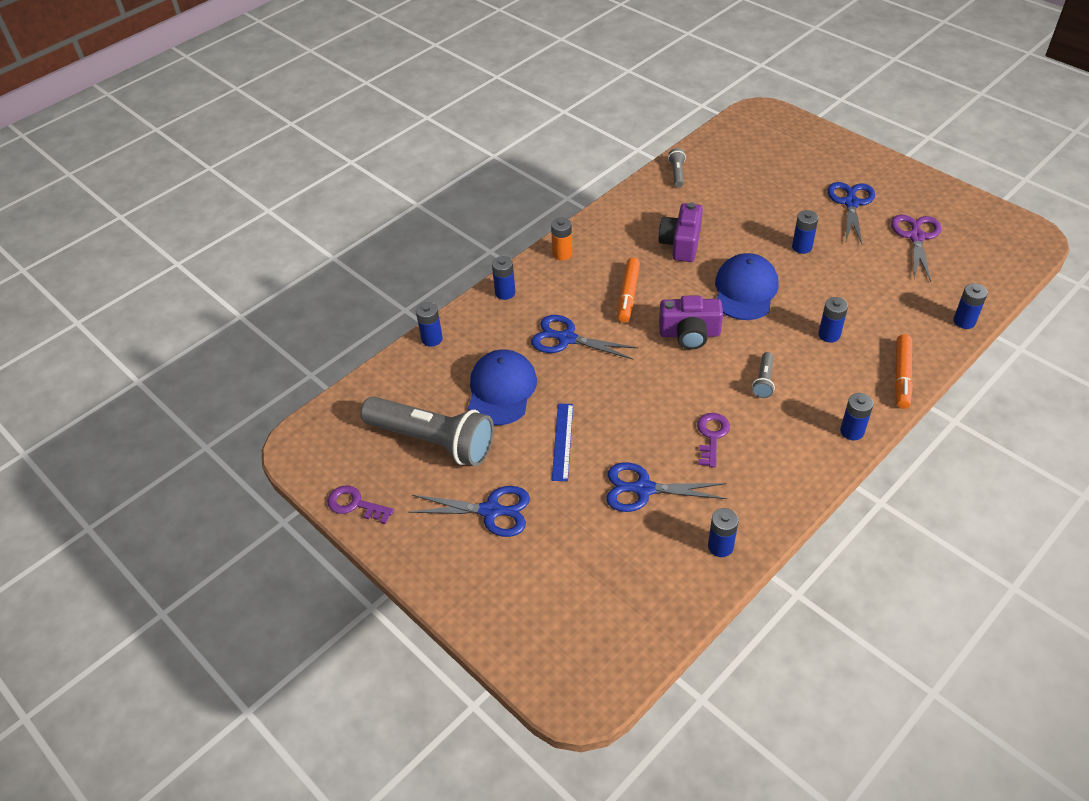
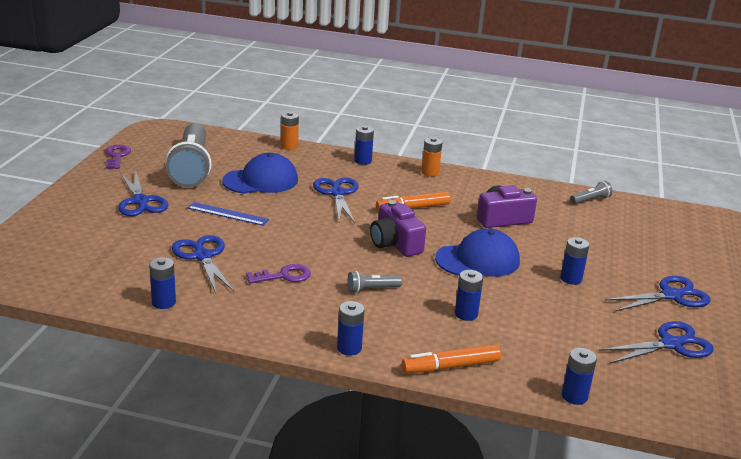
camera: 55 degrees right, 20 degrees down
(432, 339) = (289, 146): blue battery -> orange battery
(562, 441) = (228, 213): blue ruler -> blue ruler turned 45 degrees clockwise
(916, 237) = (671, 344): purple scissors -> blue scissors

